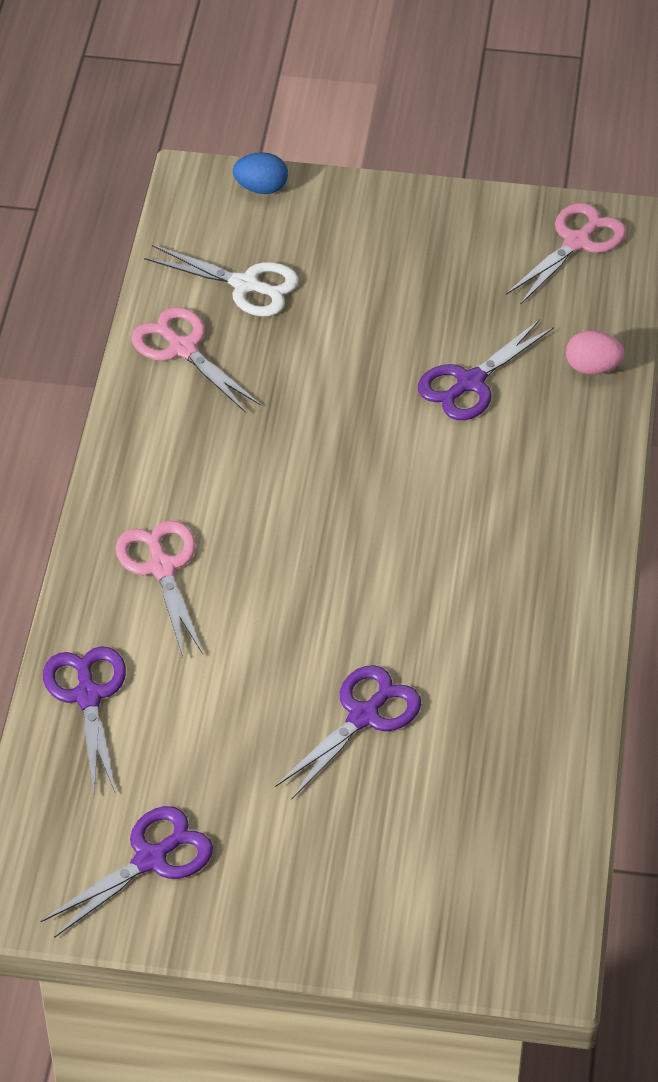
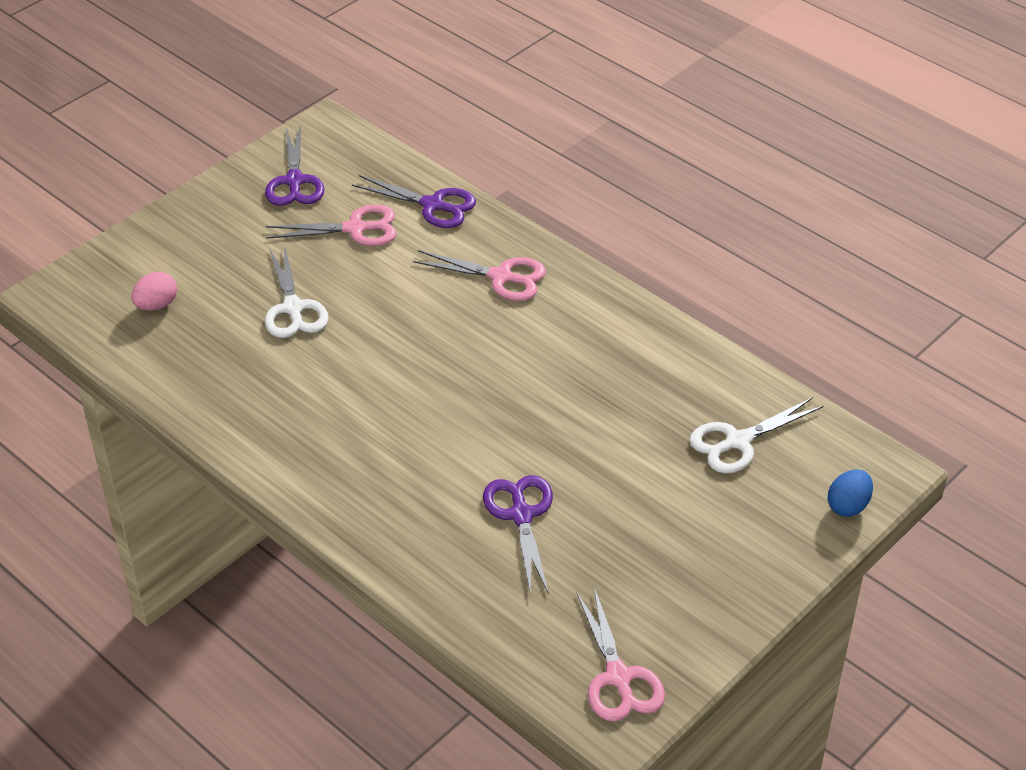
camera: 125 degrees right, 5 degrees down
(182, 349) = (697, 376): pink scissors -> pink scissors (355, 229)
(364, 716) = (293, 308): purple scissors -> white scissors
(592, 368) = (469, 599): pink egg -> pink egg (156, 305)

